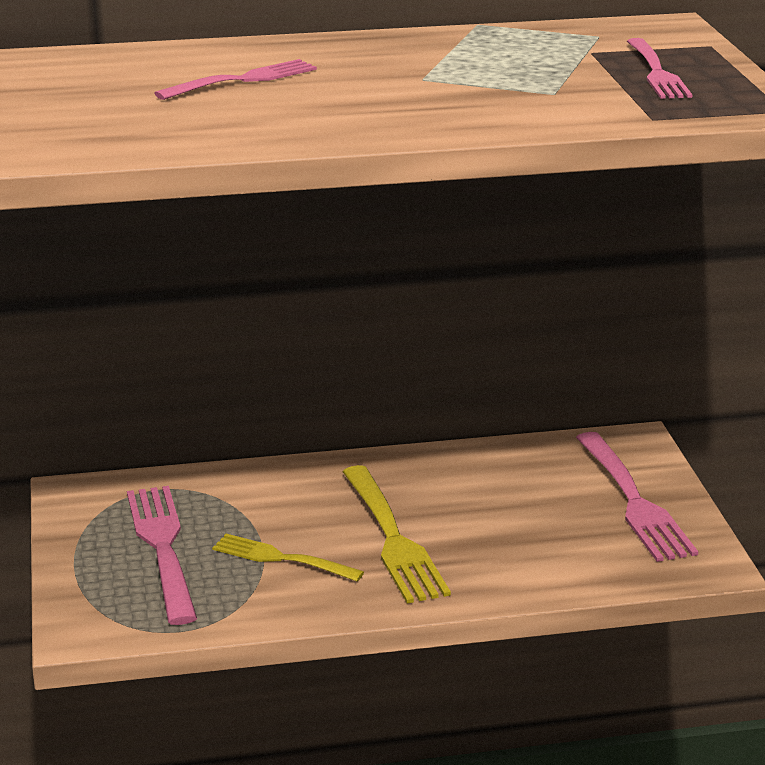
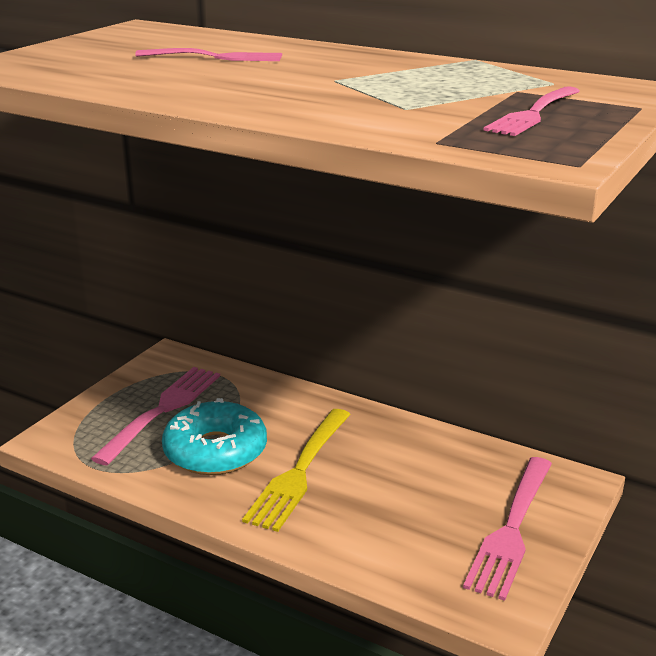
camera: 40 degrees right, 0 degrees up
(283, 558) = (215, 451): yellow fork -> turquoise donut

